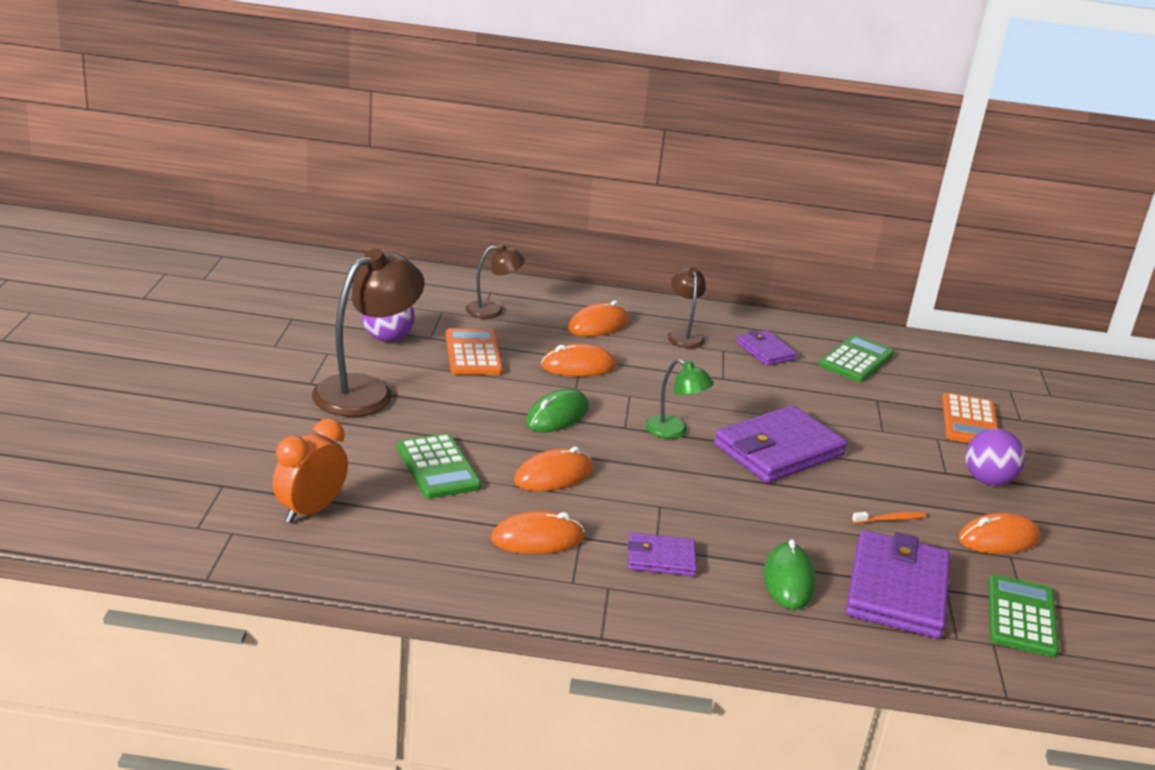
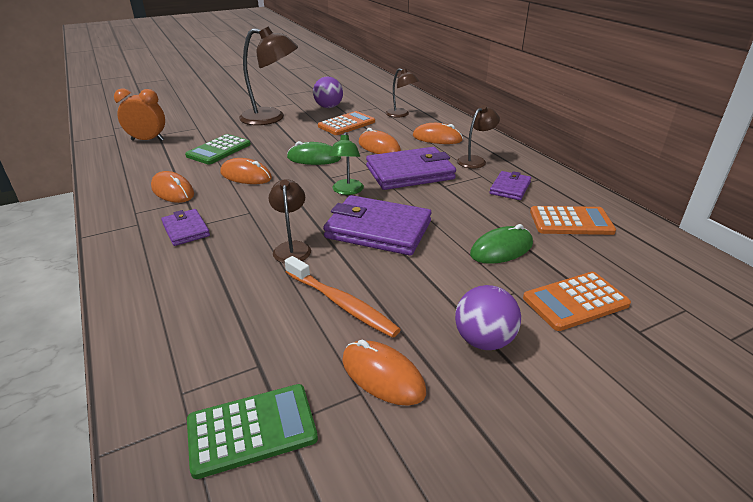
camera: 60 degrees right, 5 degrees up
(768, 508) = (292, 248): none -> brown lamp
(788, 580) = (201, 282): green mouse -> green mouse (501, 249)
(856, 360) = (571, 221): green calculator -> orange calculator
(890, 519) = (341, 303): orange toothbrush -> orange toothbrush, size x1.99
(897, 590) = (233, 336): purple wallet -> purple wallet (410, 173)

